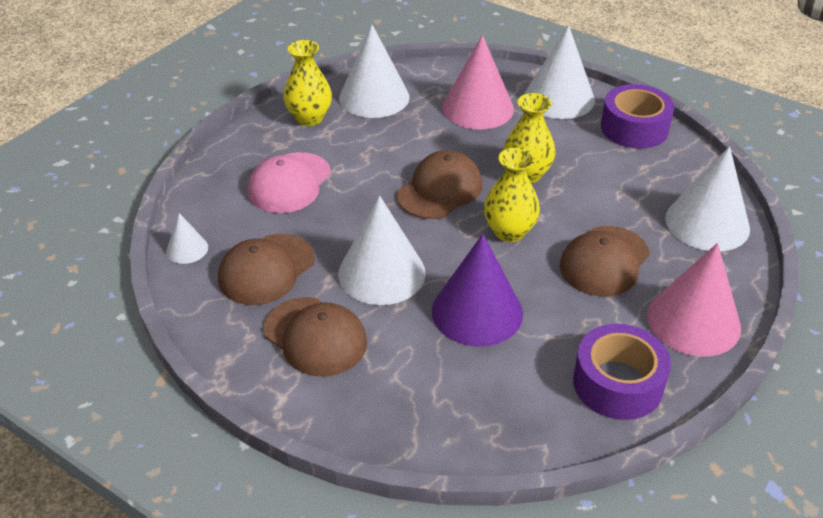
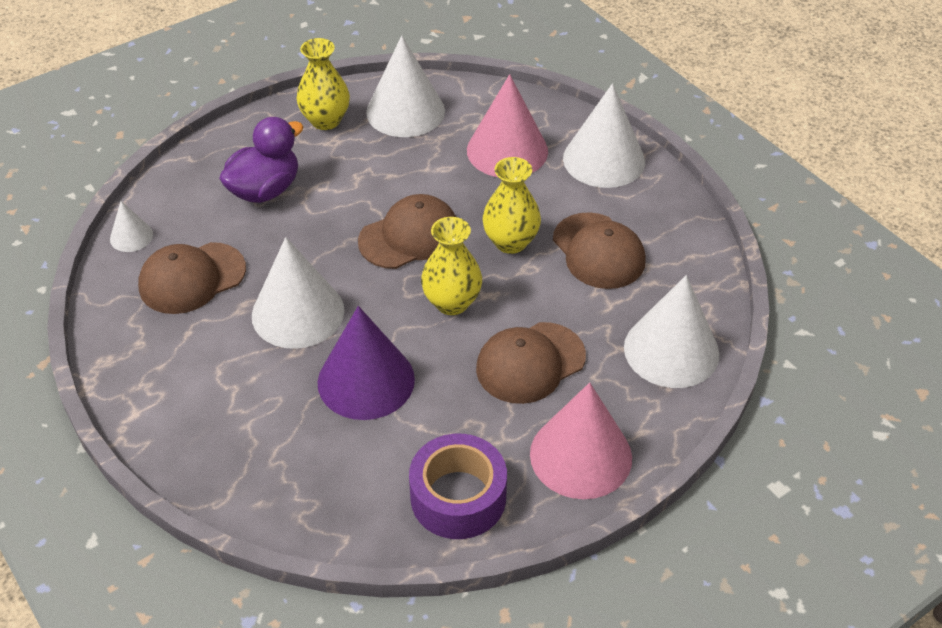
camera: 20 degrees right, 5 degrees up
(289, 183) = (265, 190): pink cap -> purple duck
(315, 336) = (198, 361): brown cap -> brown cap (598, 251)
(634, 128) = (665, 216): purple tape -> none

